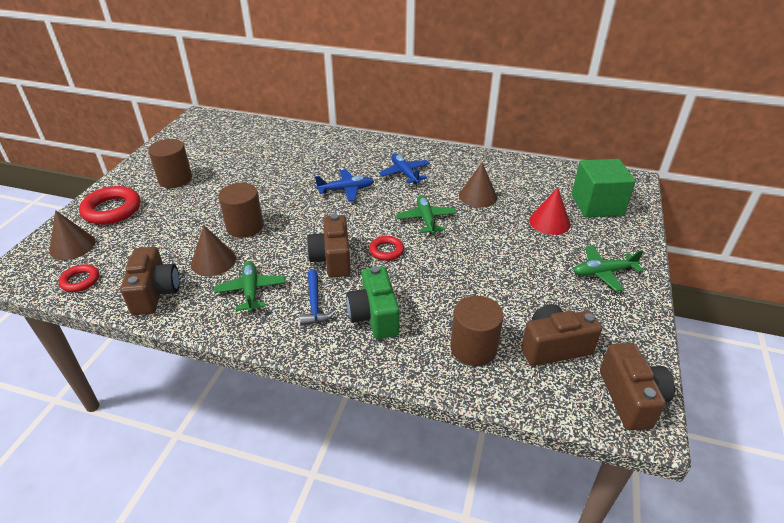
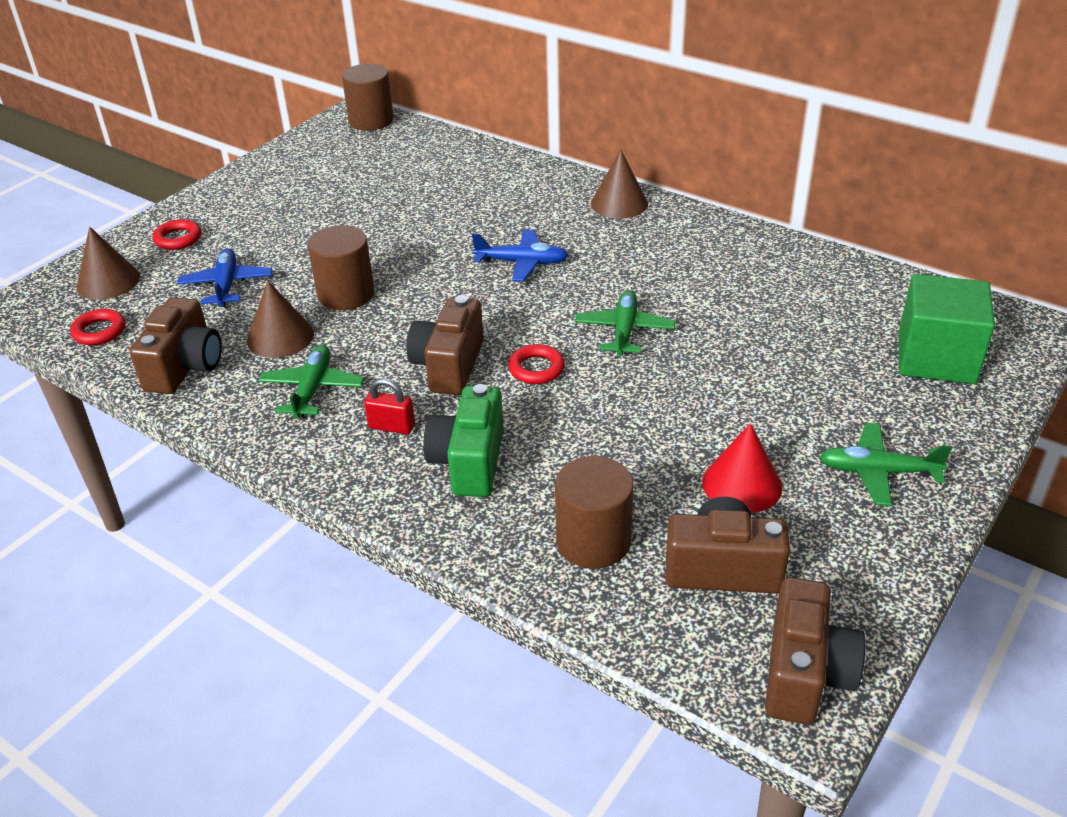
camera: 20 degrees right, 0 degrees up
(112, 210) = (178, 239): red ring -> red ring, size x0.56
(175, 179) = (280, 207): brown cylinder -> brown cylinder (371, 120)
(314, 304) = (392, 426): blue hammer -> red padlock
(404, 173) = (629, 251): blue plane -> blue plane (226, 285)
(478, 196) = (731, 308): brown cone -> brown cone (619, 203)
(549, 222) = (831, 372): red cone -> red cone (742, 484)

